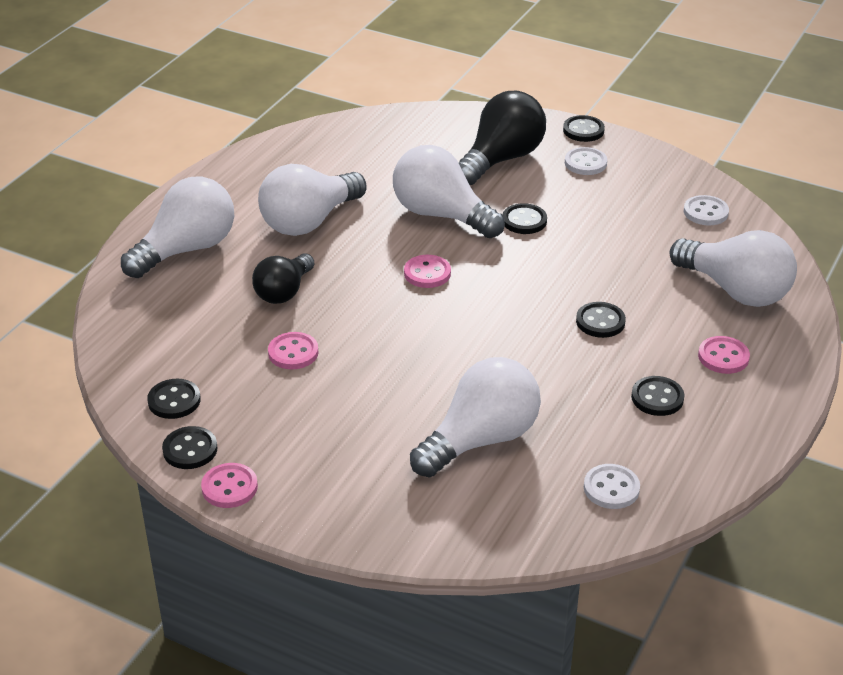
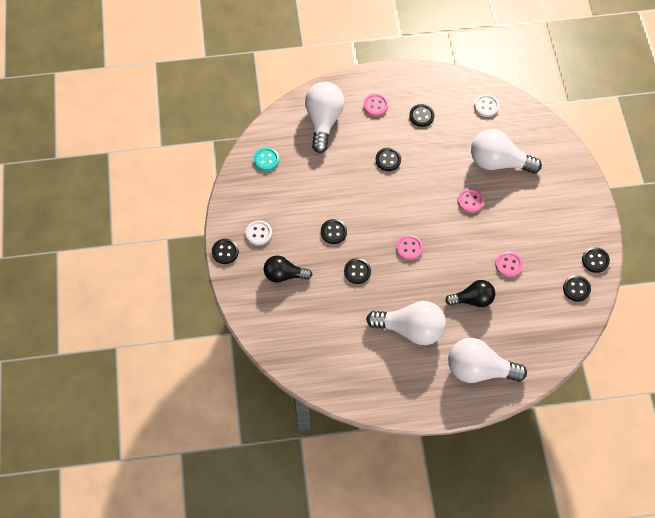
camera: 125 degrees left, 25 degrees up
(229, 487) = (600, 231): pink button -> pink button (470, 201)
(441, 215) = (357, 271): white light bulb -> black button
(501, 159) = (284, 275): black light bulb -> black light bulb, size x0.63
(705, 212) = (266, 160): white button -> turquoise button

